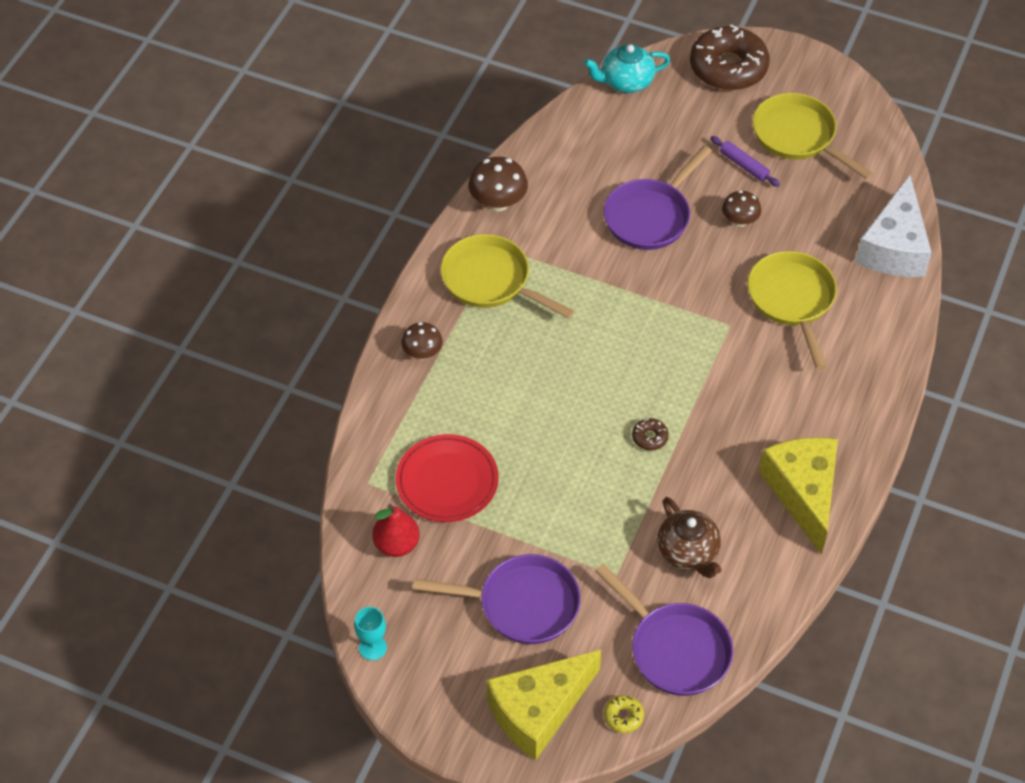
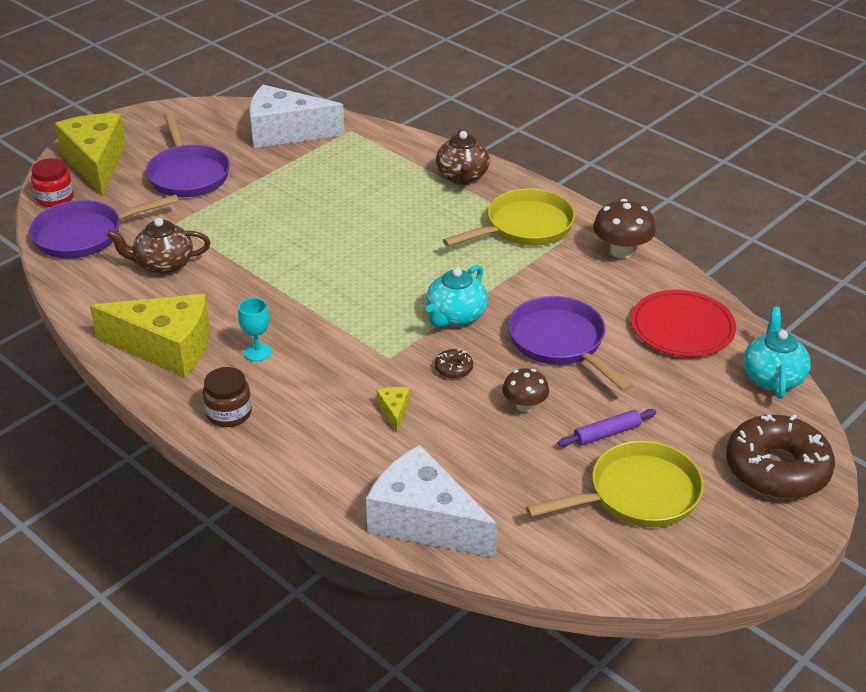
camera: 110 degrees right, 15 degrees down
(372, 647) = (209, 108): turquoise goblet -> turquoise goblet (257, 352)
(396, 544) = (285, 132): red pear -> white cheese
(422, 353) = (462, 177): brown mushroom -> brown teapot
(447, 481) = (325, 164): red plate -> red plate (682, 328)
(522, 604) = (188, 174): purple pan -> purple pan turned 45 degrees counterclockwise
(623, 716) = (55, 198): yellow donut -> red jar
(649, 437) = (293, 273): brown donut -> brown donut (453, 368)
(651, 295) = (455, 316): none -> turquoise teapot
(792, 300) = (394, 411): yellow pan -> yellow cheese
(856, 410) = (229, 413): none -> brown jar

